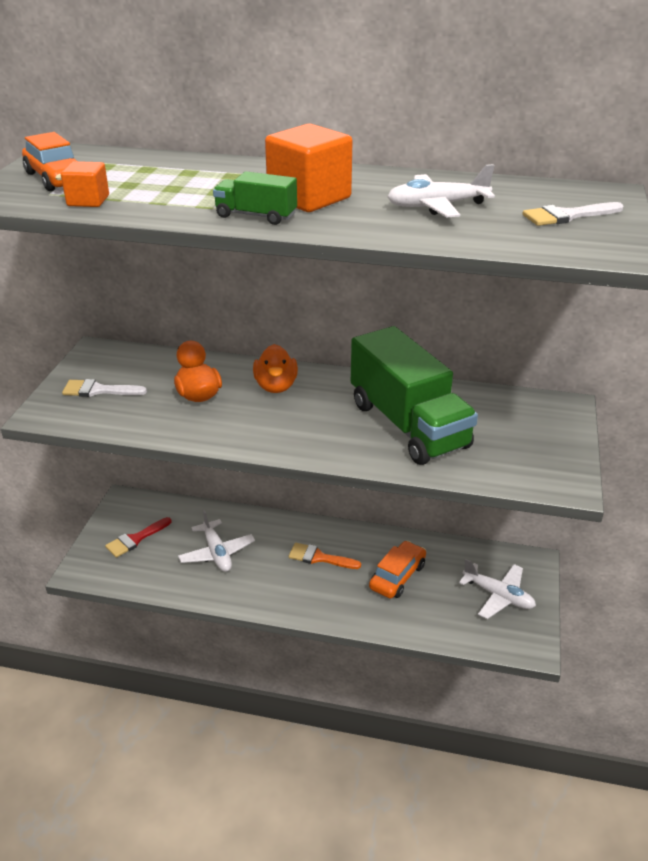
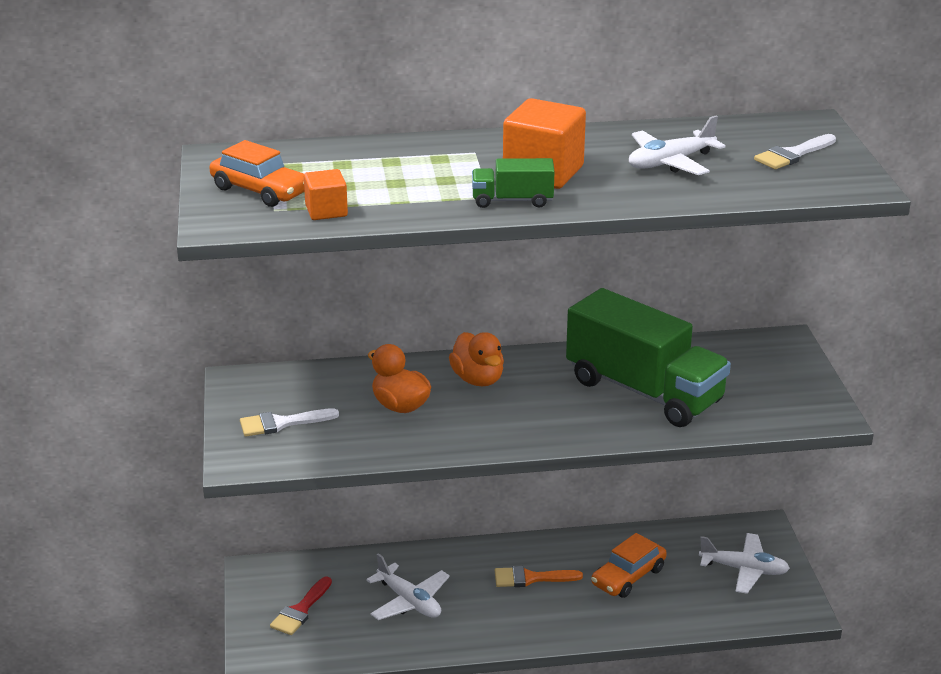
camera: 20 degrees left, 5 degrees down
(397, 576) = (628, 576): orange car -> orange car turned 150 degrees counterclockwise

